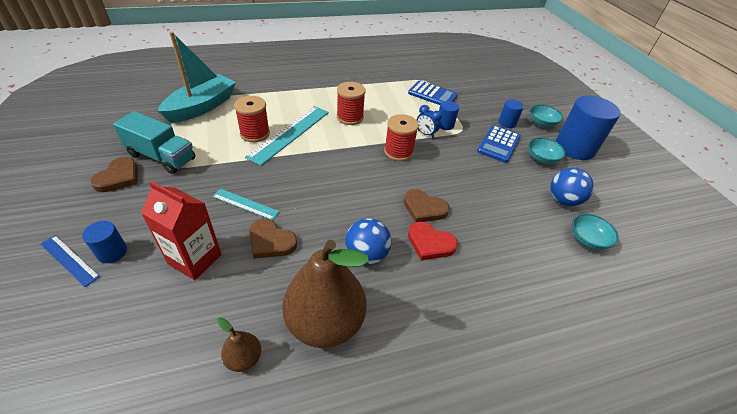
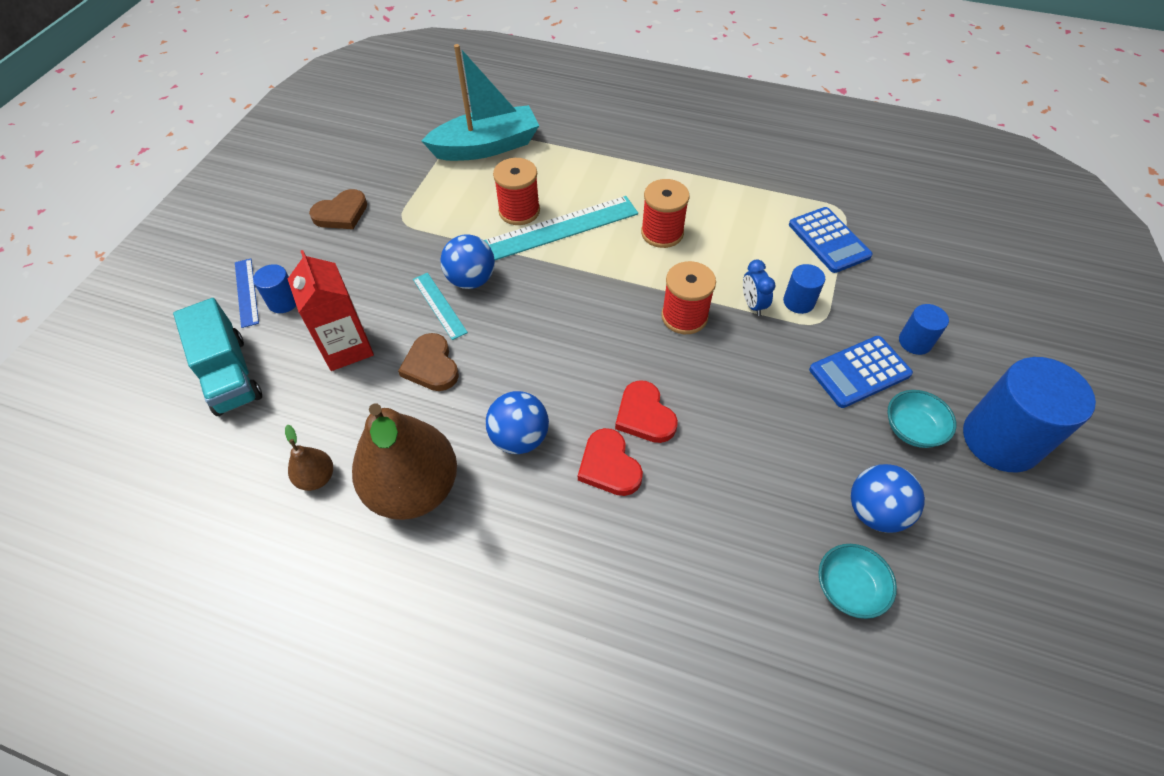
camera: 40 degrees right, 10 degrees up
(162, 157) = (398, 203): turquoise truck -> turquoise truck (230, 374)
(255, 181) = (471, 280): none -> blue ball
(424, 208) = (644, 415): brown heart -> red heart
(541, 123) = (984, 369): turquoise bowl -> none

